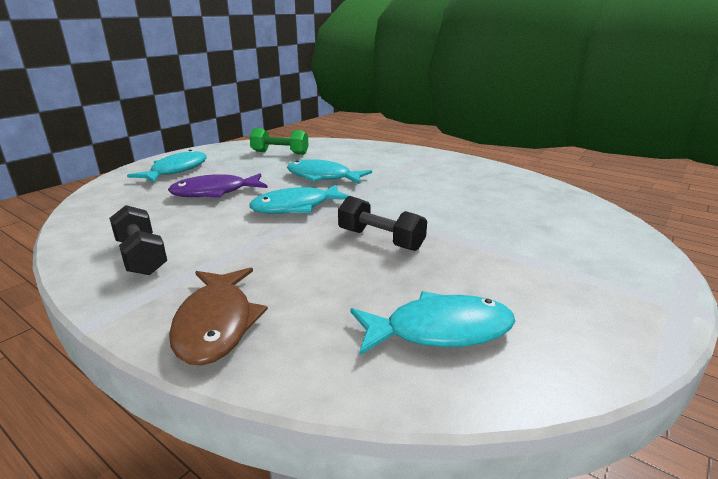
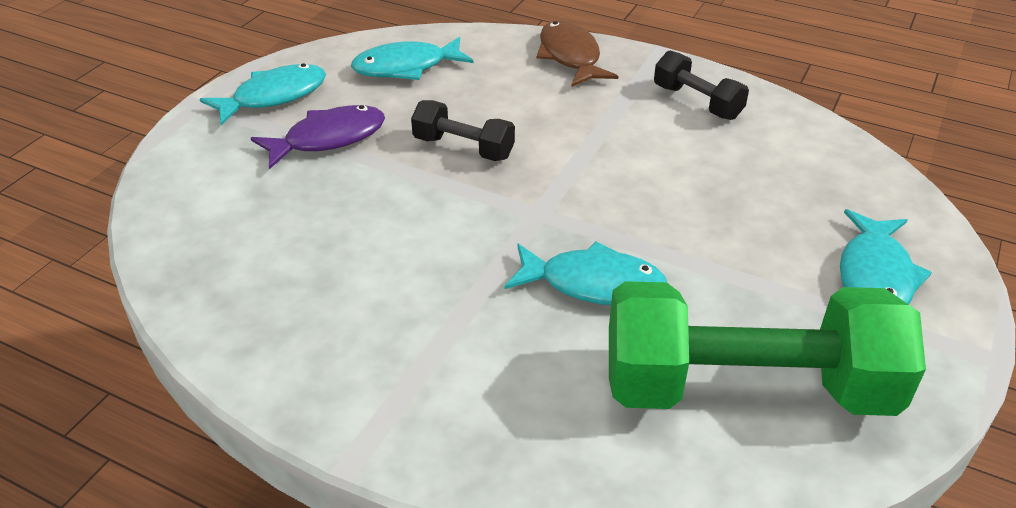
camera: 170 degrees right, 15 degrees up
(215, 192) = (735, 215): purple fish -> purple fish (328, 139)
(280, 153) = (746, 388): green dumbbell -> green dumbbell, size x2.14
(296, 207) = (591, 194): turquoise fish -> turquoise fish (273, 96)

